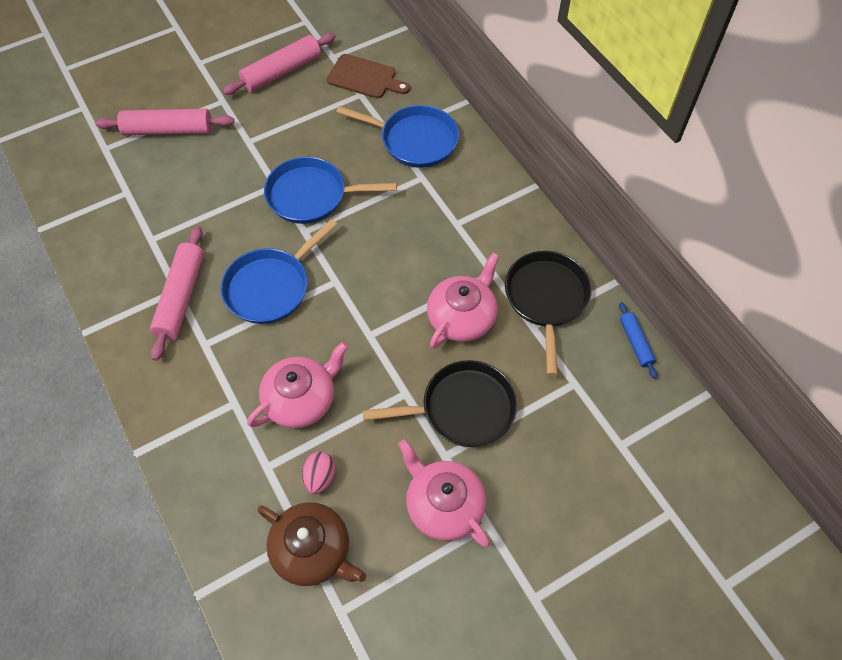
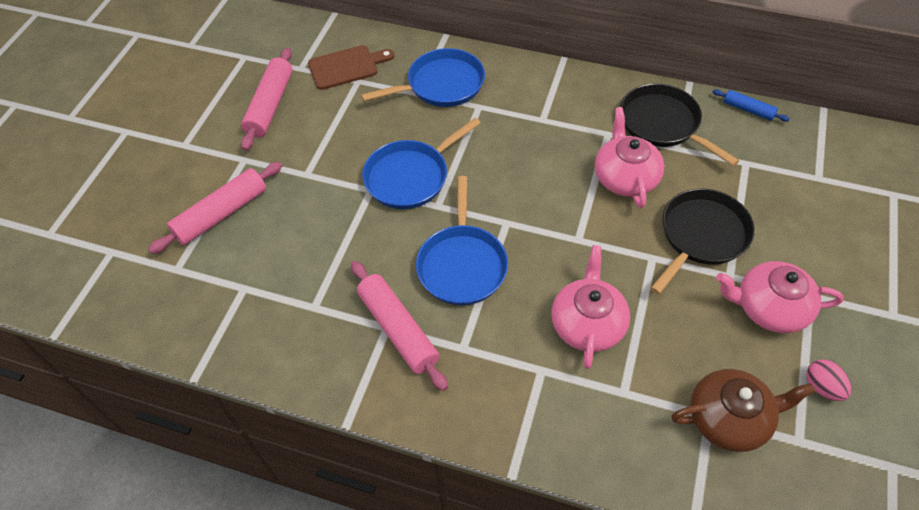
camera: 40 degrees left, 5 degrees down
(320, 477) = (669, 365): pink egg -> pink egg (822, 387)

